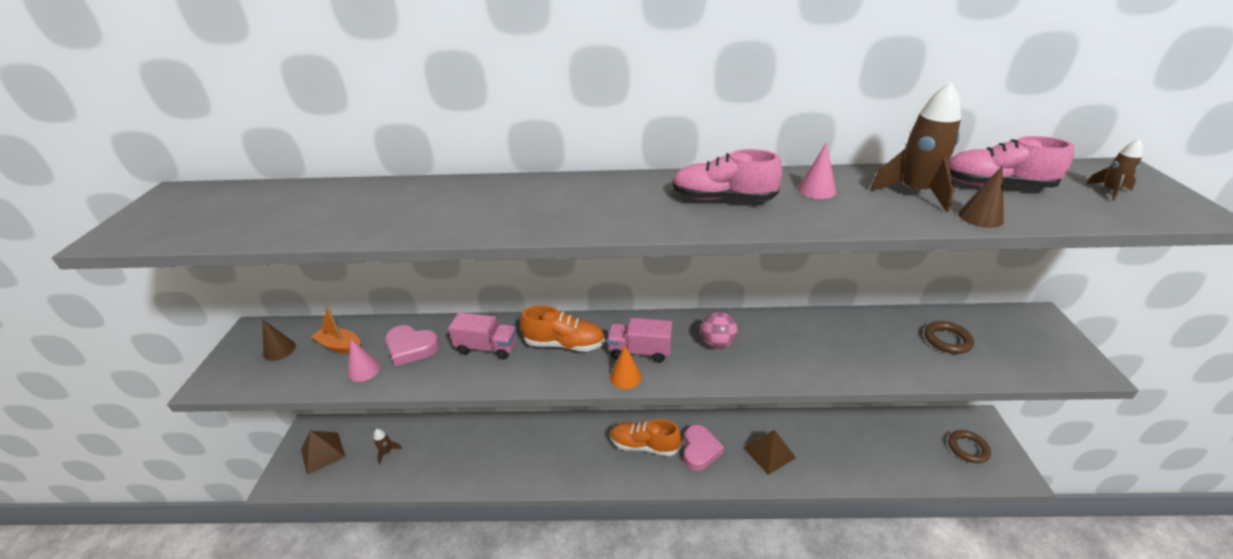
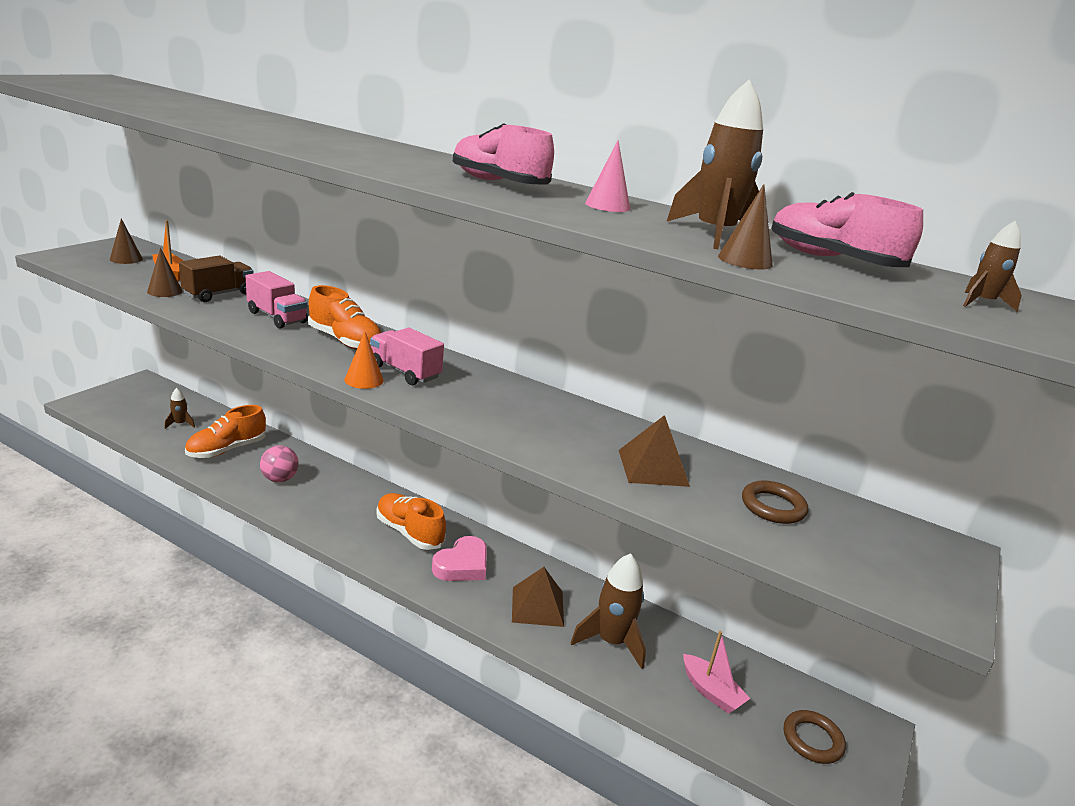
camera: 25 degrees right, 10 degrees down
(323, 452) = (133, 401): brown pyramid -> brown pyramid (653, 467)
(364, 370) = (165, 291): pink cone -> brown cone
(411, 348) = (218, 294): pink heart -> brown truck
(449, 454) = (226, 449): none -> orange shoe
(717, 343) = (491, 398): pink ball -> pink ball (279, 479)
(828, 451) = (611, 641): none -> brown rocket
(902, 450) = (711, 692): none -> pink boat

